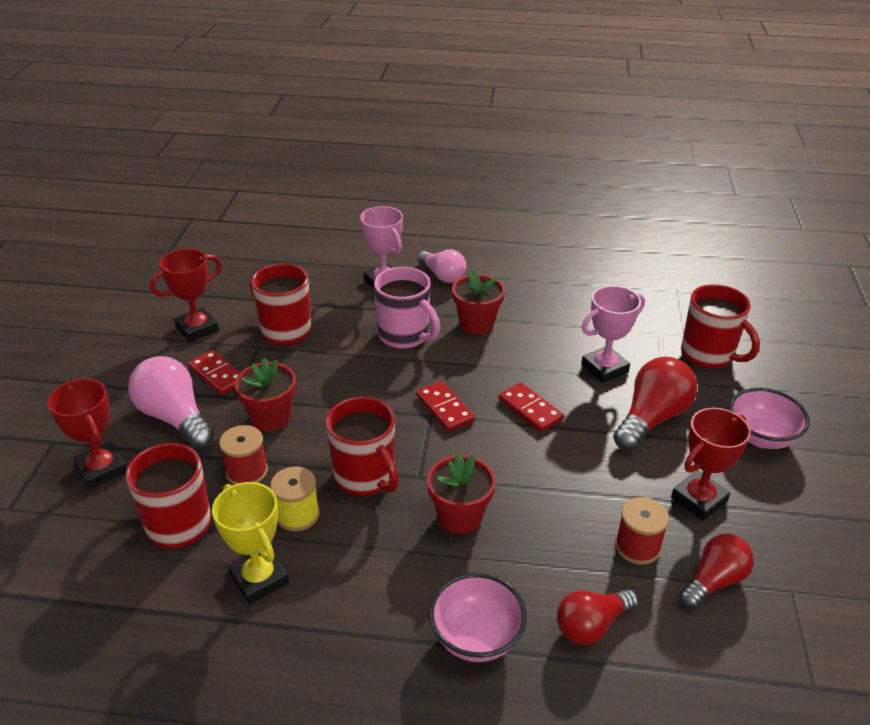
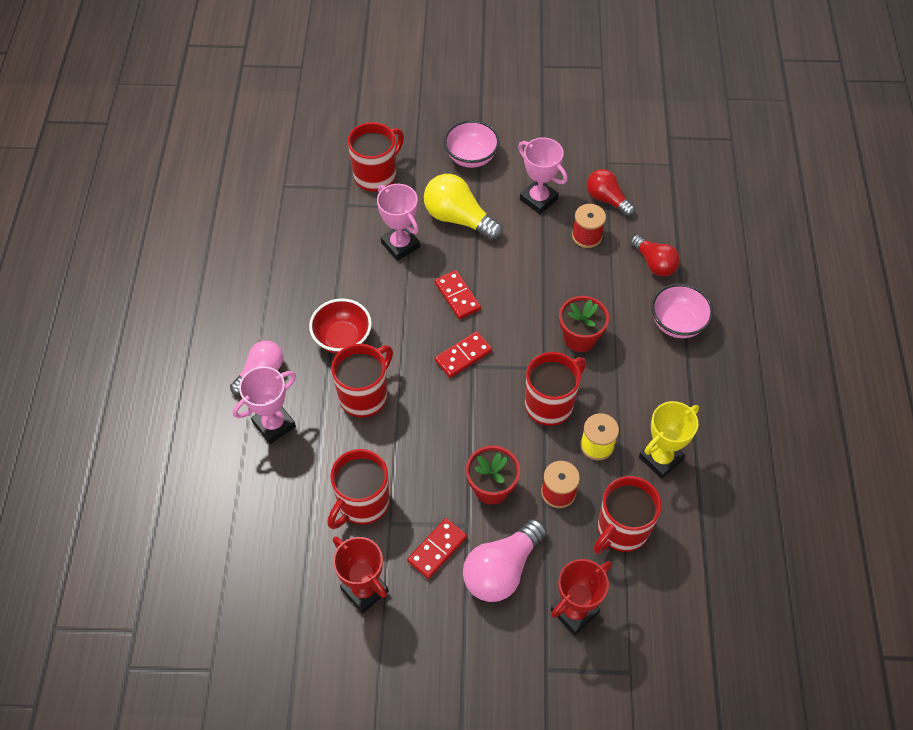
camera: 95 degrees left, 20 degrees up
(405, 336) = (364, 396): pink mug -> red mug
(476, 324) = (342, 339): red flower pot -> red bowl
(530, 409) = (457, 296): red domino -> red domino turned 75 degrees counterclockwise
(652, 418) = (458, 218): red light bulb -> yellow light bulb
(699, 500) = (538, 199): red trophy -> pink trophy

